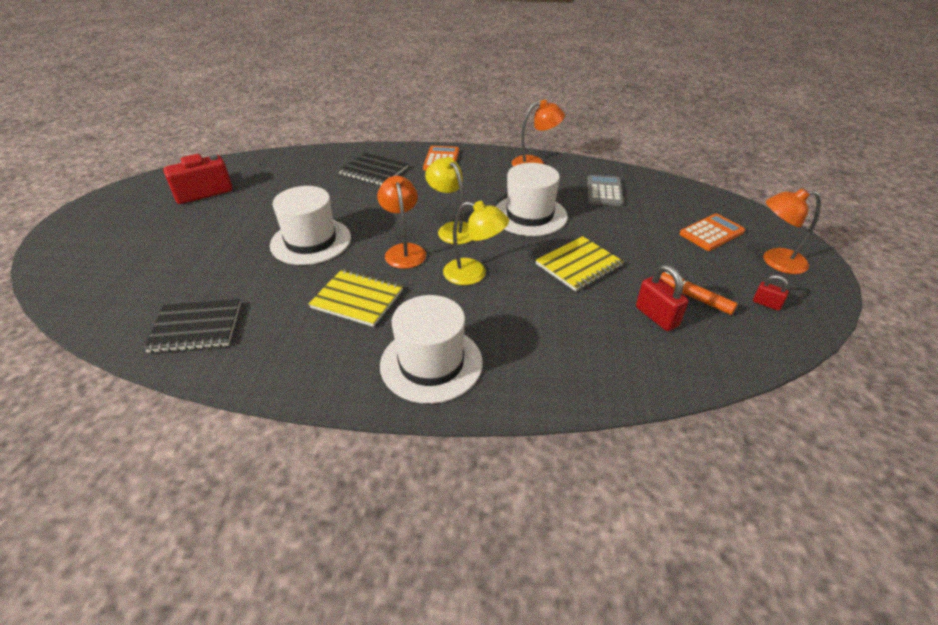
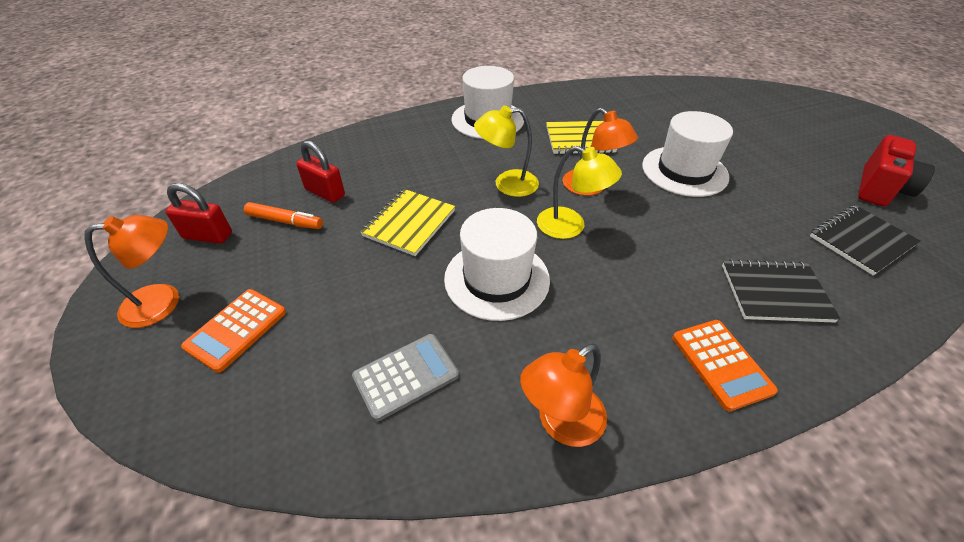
camera: 155 degrees right, 5 degrees up
(196, 327) = (656, 98): black notebook -> black notebook (861, 241)
(604, 191) = (406, 376): grey calculator -> grey calculator turned 105 degrees counterclockwise
(766, 304) = (208, 235): red padlock -> red padlock, size x1.69

